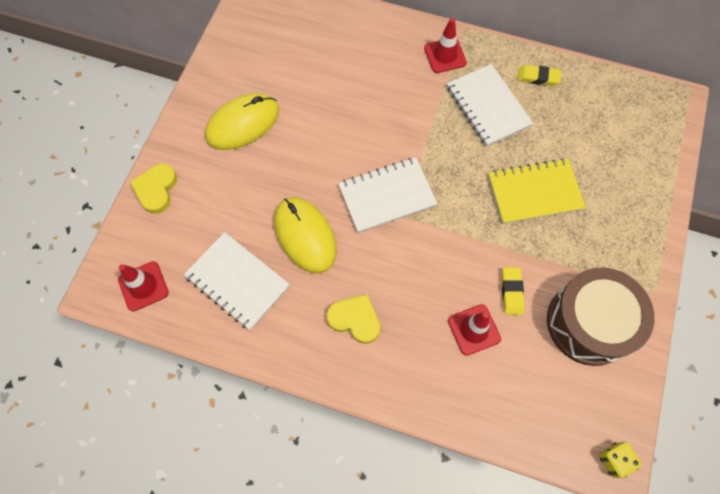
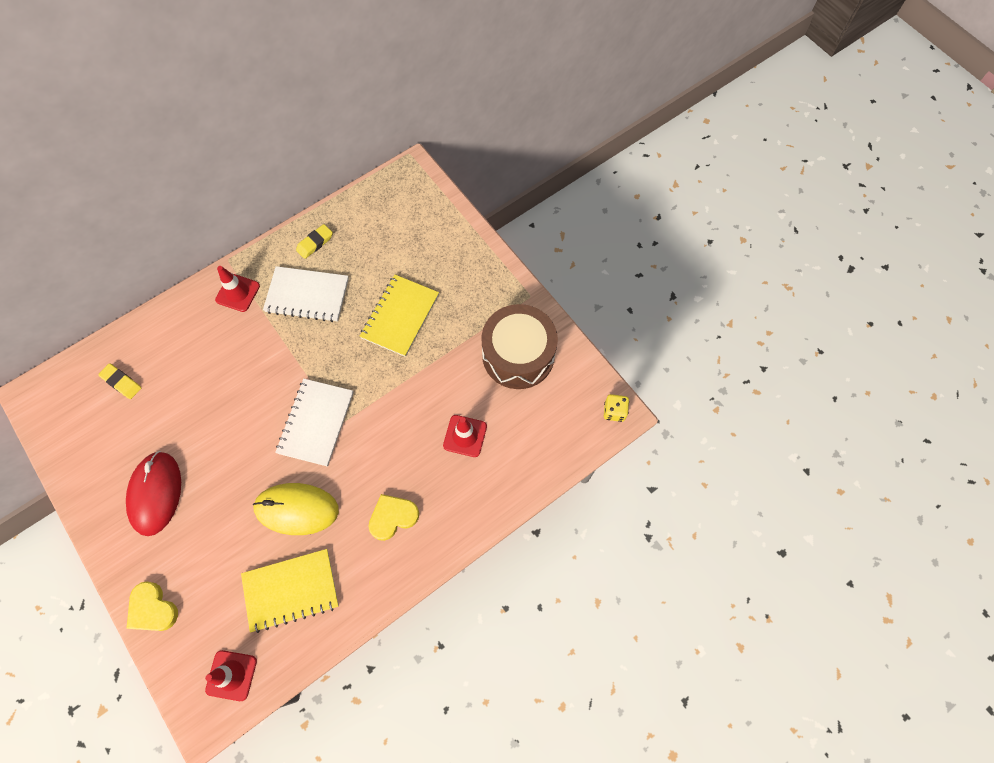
camera: 55 degrees left, 0 degrees up
(237, 281) = (291, 590): white notebook -> yellow notebook
(243, 124) = (156, 493): yellow mouse -> red mouse
(511, 292) = (458, 389): yellow eraser -> yellow eraser (122, 382)

